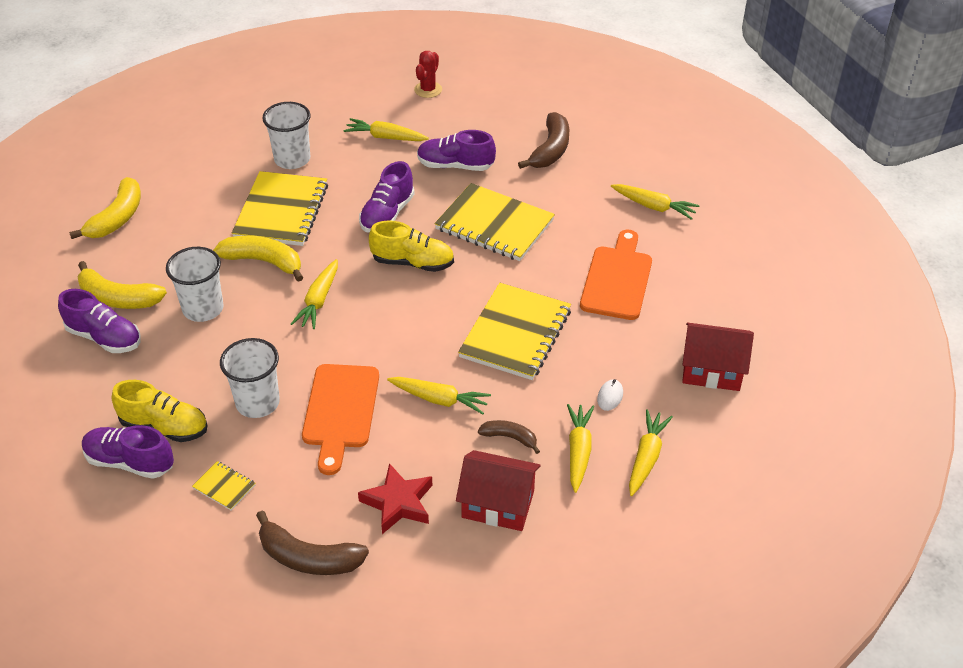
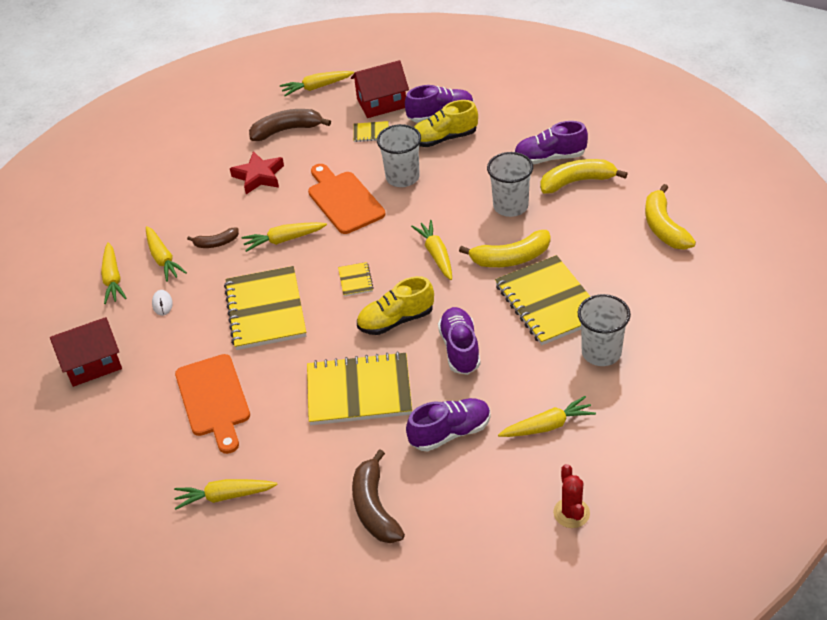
camera: 150 degrees right, 0 degrees up
(207, 613) = (316, 87): none -> yellow carrot
(411, 317) = (355, 280): none -> yellow notebook
(498, 504) = (196, 205): red house -> red house (381, 103)

